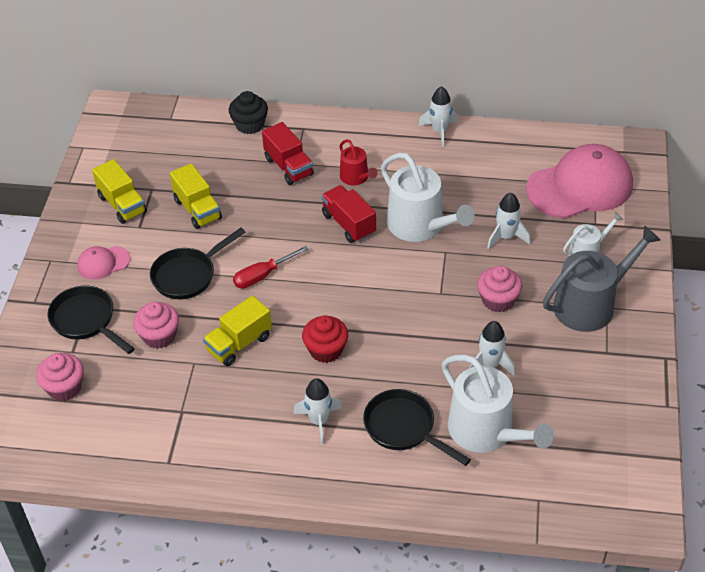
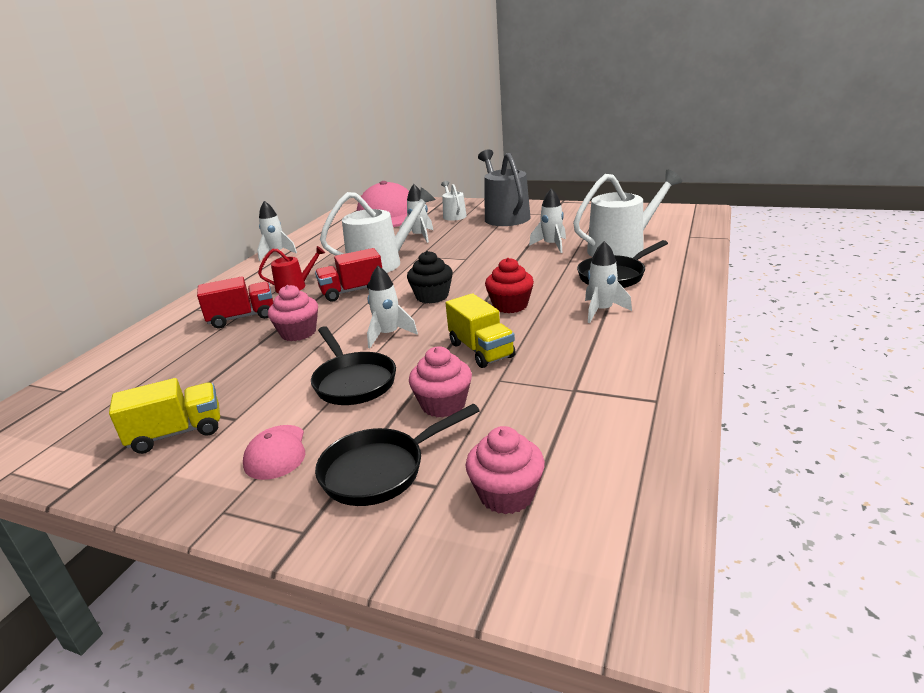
camera: 75 degrees left, 20 degrees down
(197, 209) = (248, 373): yellow truck -> none
(250, 124) = (150, 337): black cupcake -> black cupcake (432, 296)
(263, 275) = (388, 335): red screwdriver -> white rocket
(498, 300) = (485, 241): pink cupcake -> pink cupcake (298, 333)

